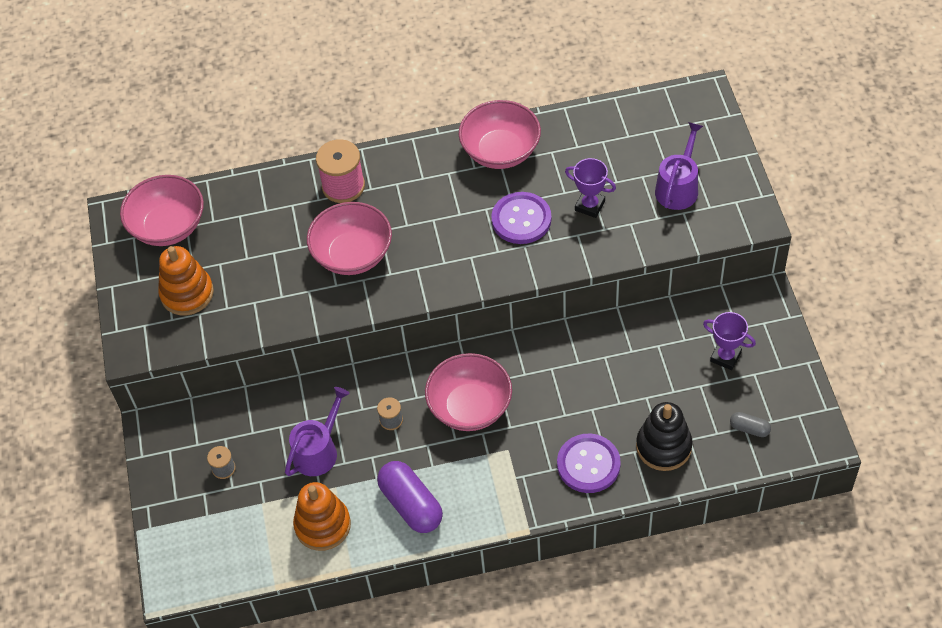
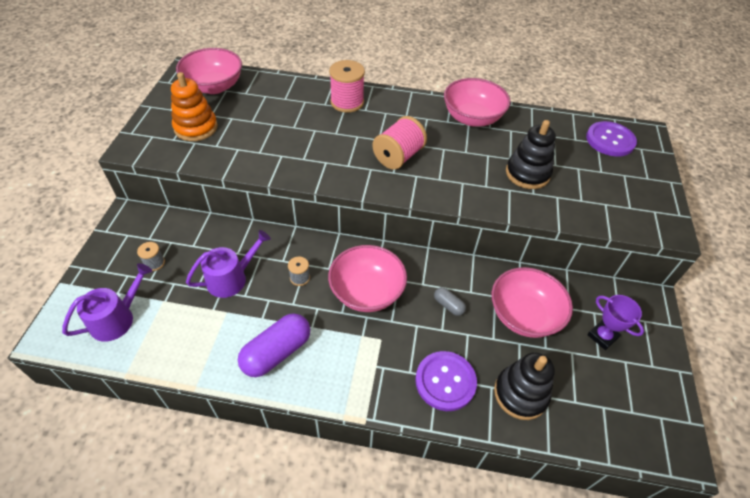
camera: 15 degrees right, 5 degrees down
(323, 525) = (196, 339): orange stacking toy -> none
(352, 254) = (328, 144): pink bowl -> pink bowl (523, 315)
(411, 505) = (276, 352): purple capsule -> purple capsule turned 60 degrees clockwise
(440, 240) = (398, 156): none -> pink spool
(521, 219) = (468, 164): purple button -> purple button (610, 140)
(590, 206) = (527, 173): purple trophy -> black stacking toy
(678, 187) = (606, 185): purple watering can -> purple watering can (117, 319)
(749, 429) = (608, 410): grey capsule -> grey capsule (448, 305)

